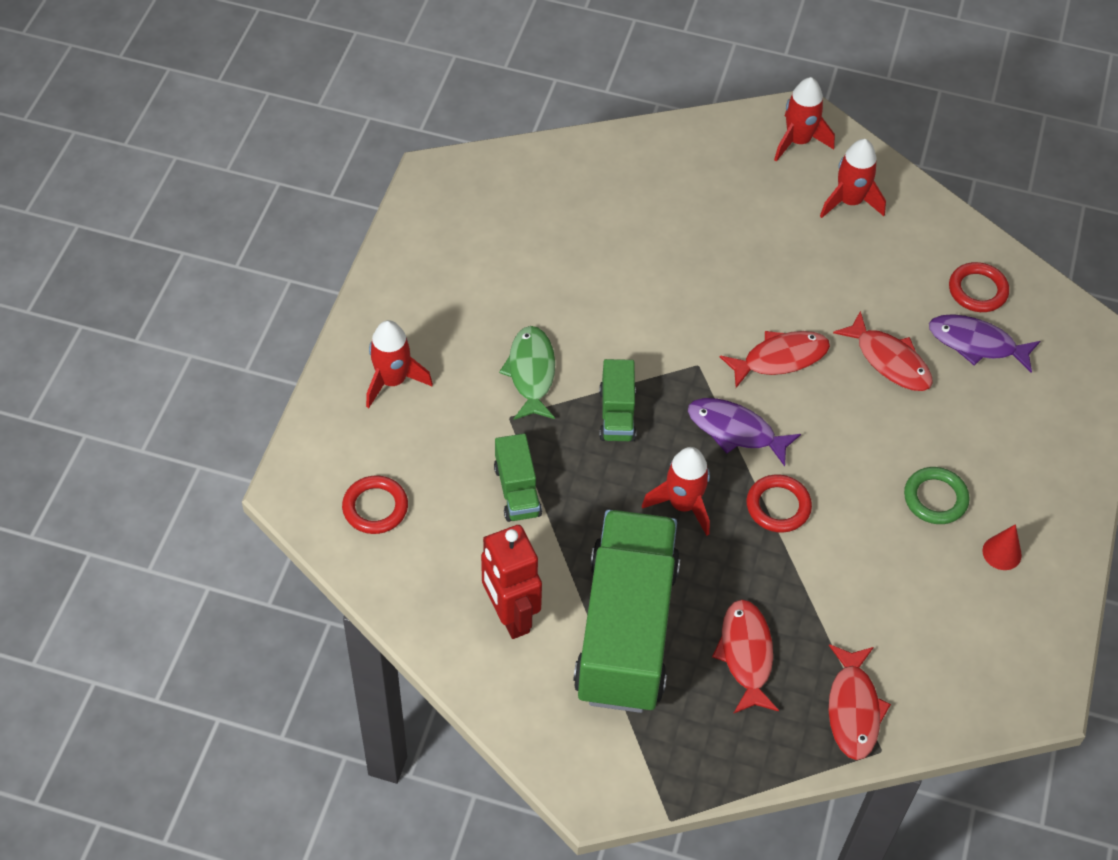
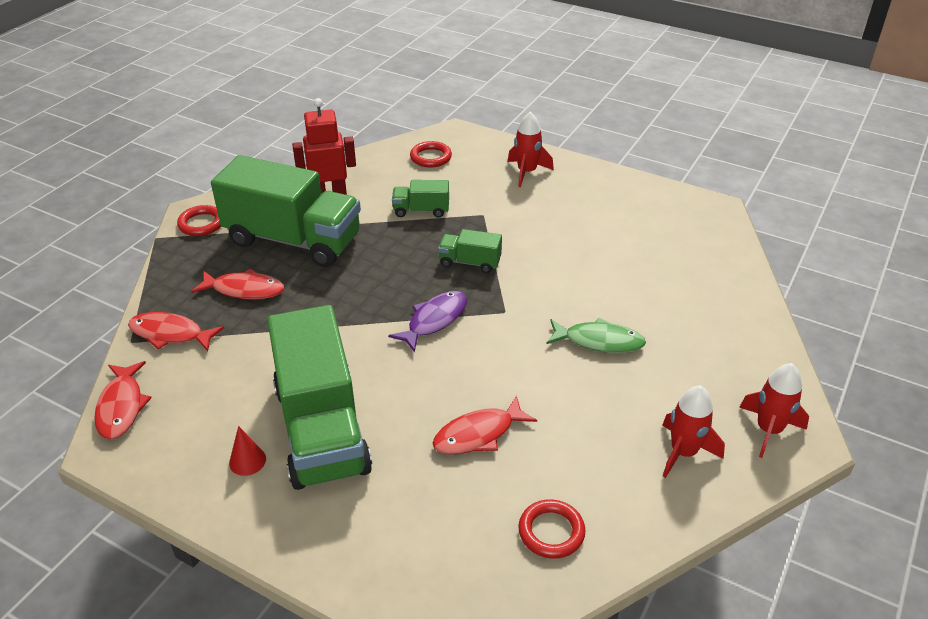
camera: 105 degrees right, 15 degrees down
(531, 373) = (518, 228): green fish -> green fish (599, 341)
(683, 504) = (379, 281): red rocket -> none
(778, 506) = (356, 330): red ring -> red ring (201, 224)
(780, 358) = (499, 361): red fish -> red fish (121, 407)
(935, 498) = (321, 429): green ring -> green truck
(976, 344) = (482, 510): purple fish -> none

